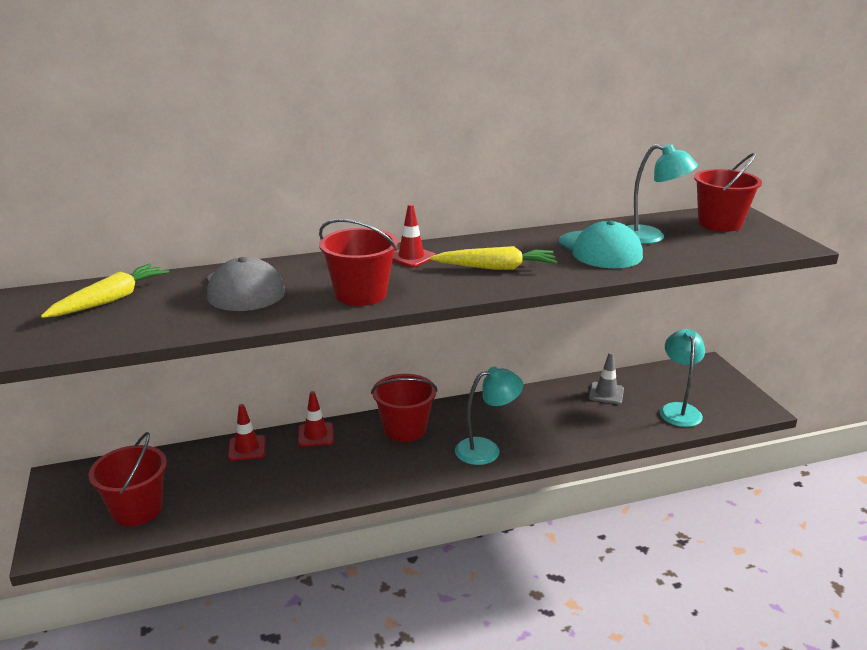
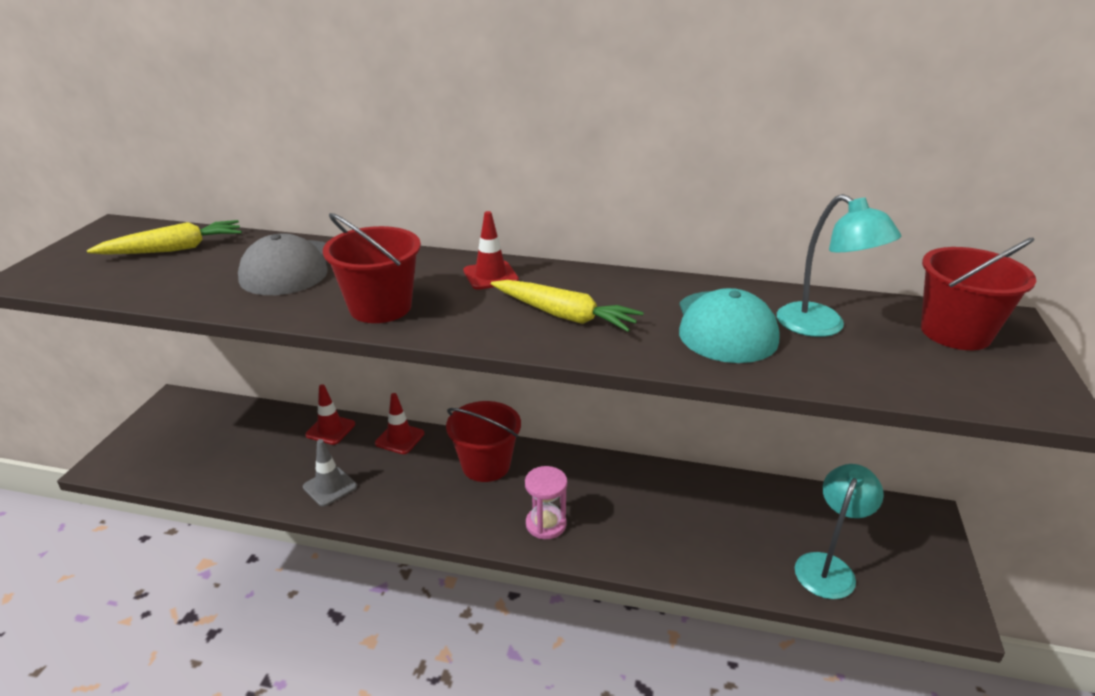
camera: 30 degrees right, 5 degrees up
(137, 509) = (193, 457): red bucket -> none
(486, 449) = (546, 524): turquoise lamp -> pink hourglass
(606, 393) = (749, 506): grey traffic cone -> grey traffic cone (330, 487)

